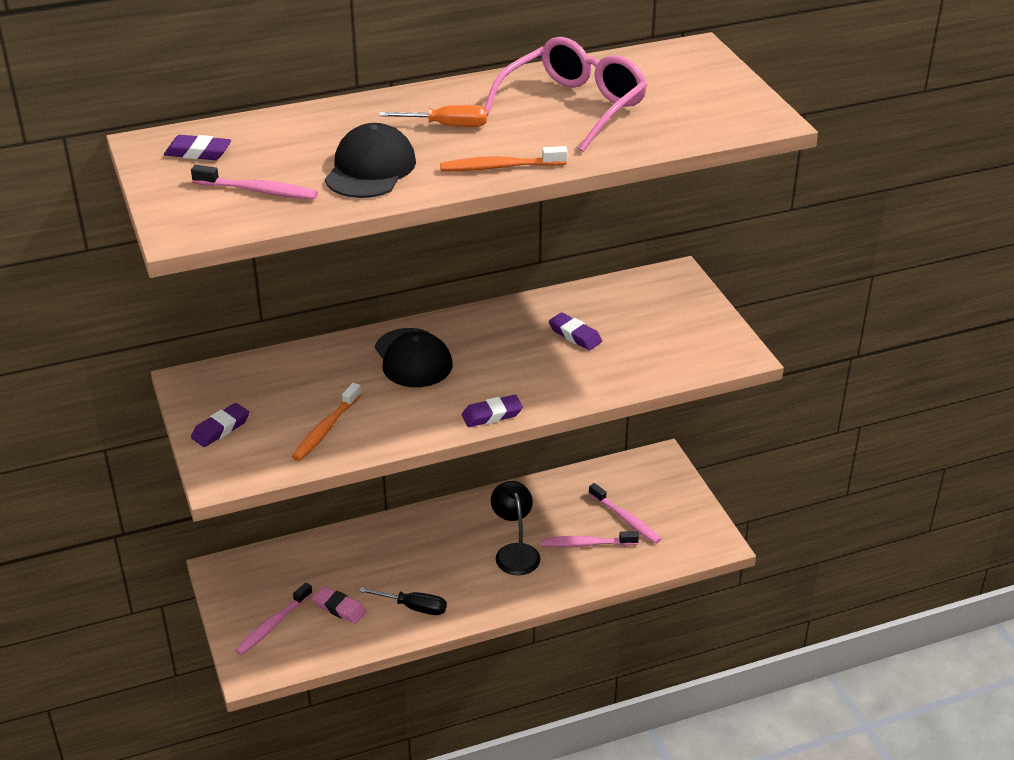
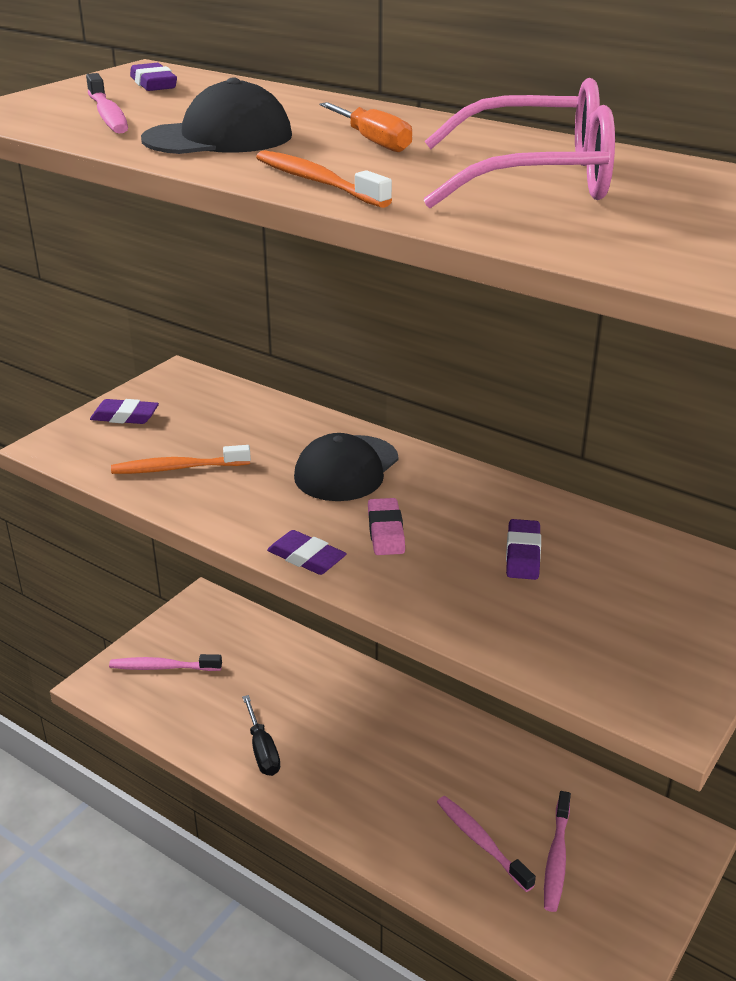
camera: 55 degrees right, 5 degrees down
(339, 608) = (218, 698): pink eraser -> pink eraser (386, 531)
(515, 552) = (410, 786): black lamp -> none

